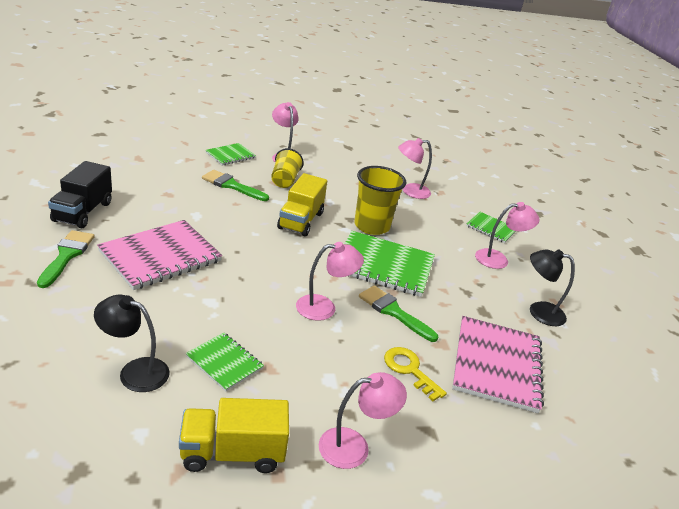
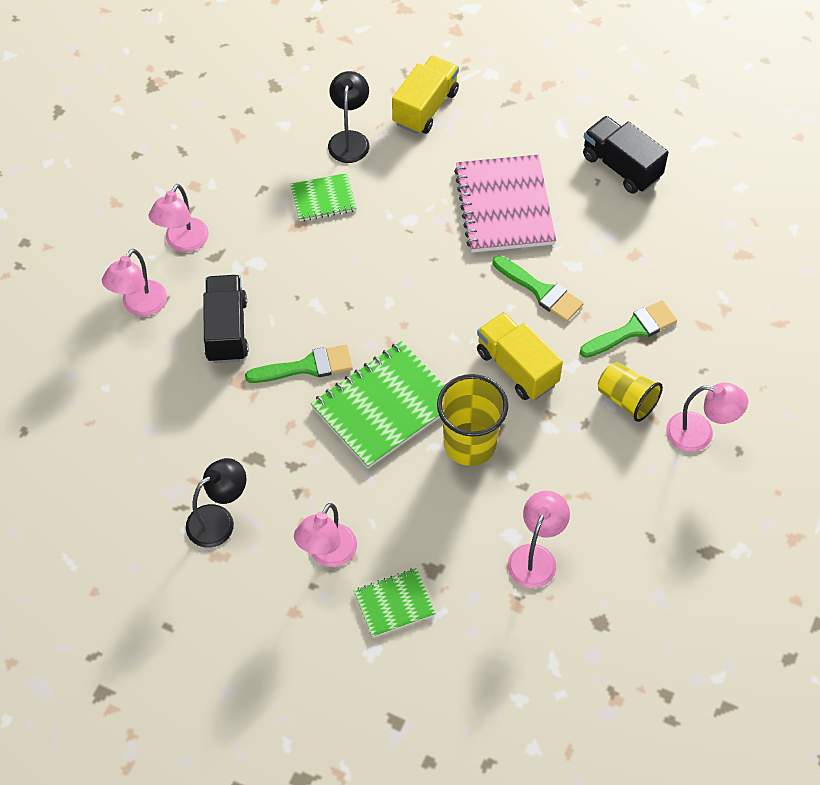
camera: 130 degrees right, 25 degrees up
(67, 255) = (540, 136): green brush -> green brush (541, 291)
(135, 371) = (349, 139): black lamp -> black lamp turned 45 degrees counterclockwise
(230, 155) = (722, 364): green notebook -> none
(232, 453) = (231, 168): yellow truck -> yellow truck (425, 107)
(324, 307) = (348, 308): pink lamp -> pink lamp (140, 306)
(410, 370) = (226, 330): yellow key -> black truck
(496, 365) = (183, 410): pink notebook -> none

